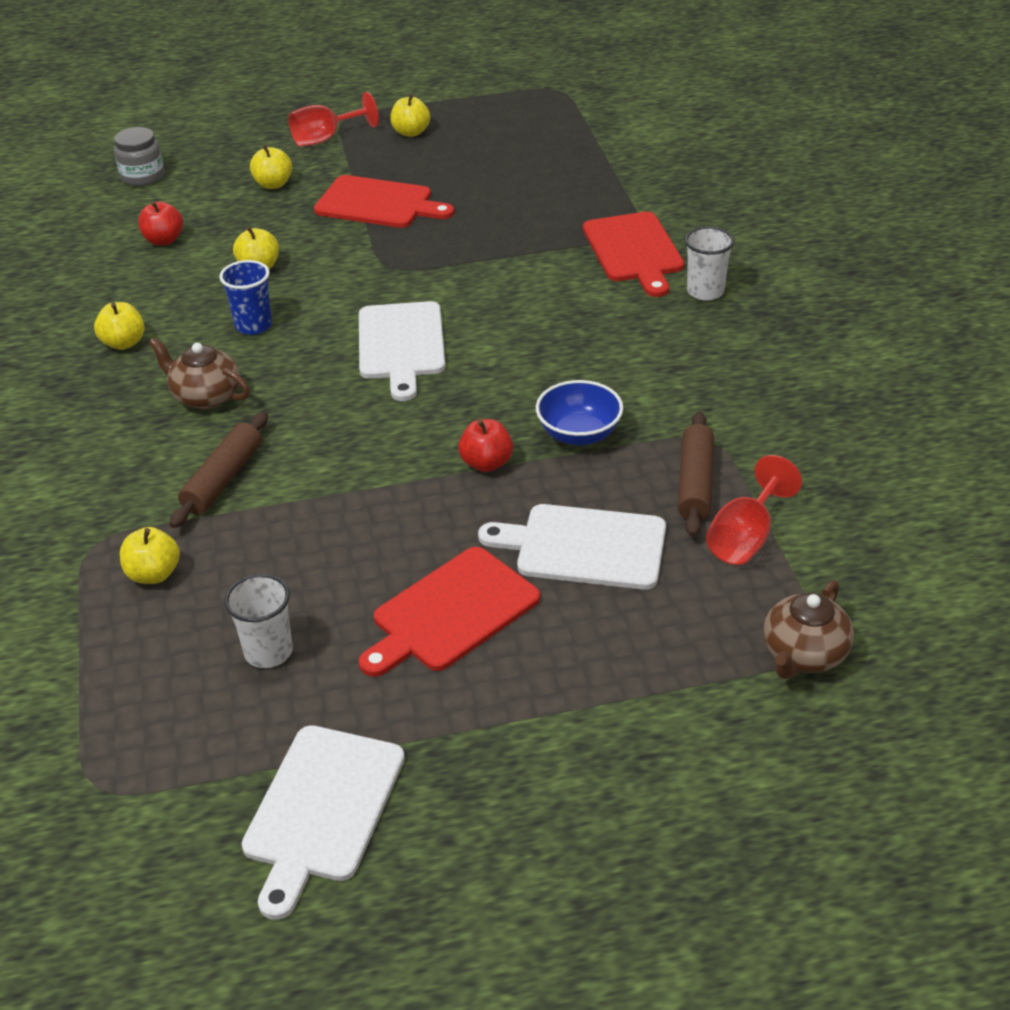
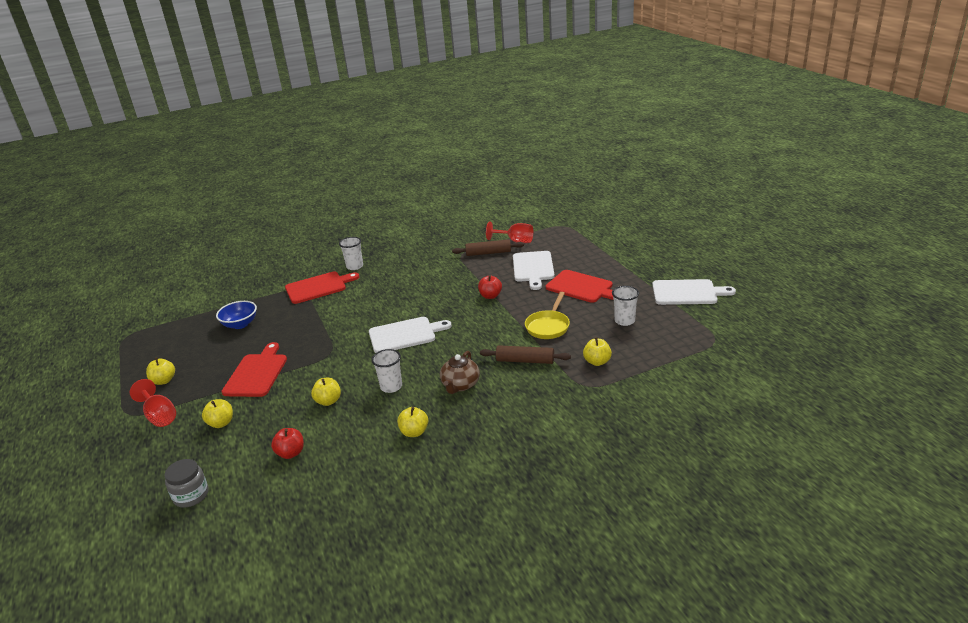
camera: 100 degrees left, 10 degrees down
(253, 325) = (391, 387): blue cup -> white cup
(319, 529) = (548, 326): none -> yellow pan
(579, 434) = (465, 279): blue bowl -> blue bowl (240, 324)
(803, 654) = (567, 227): brown teapot -> none

